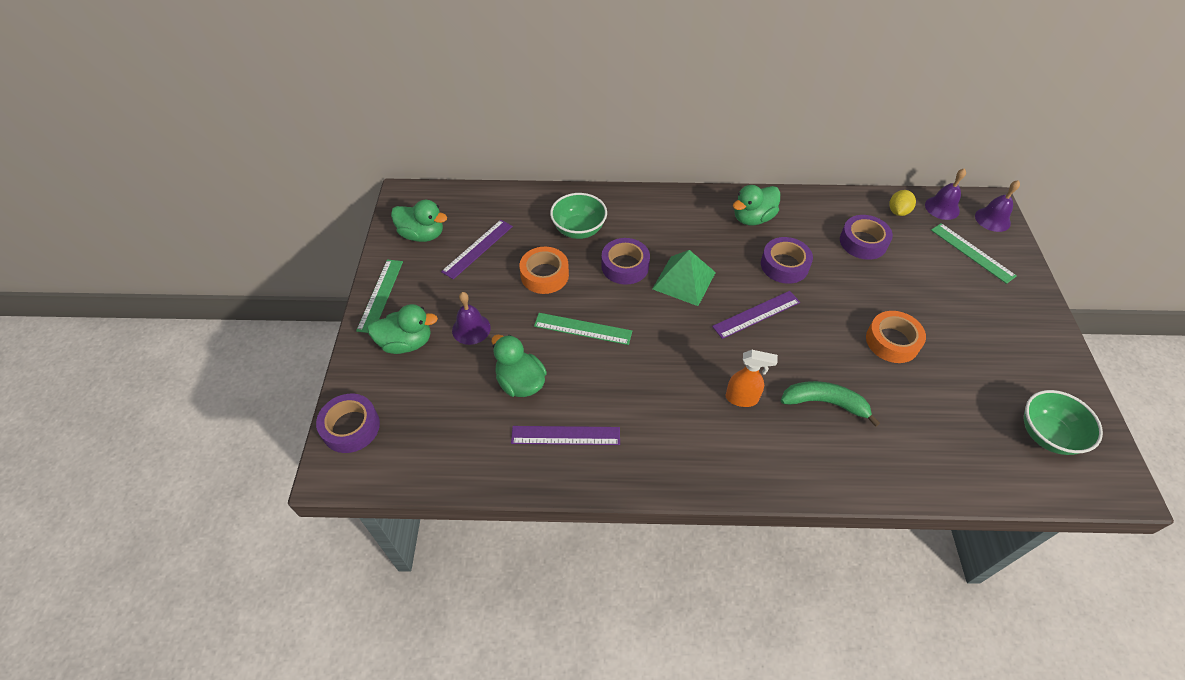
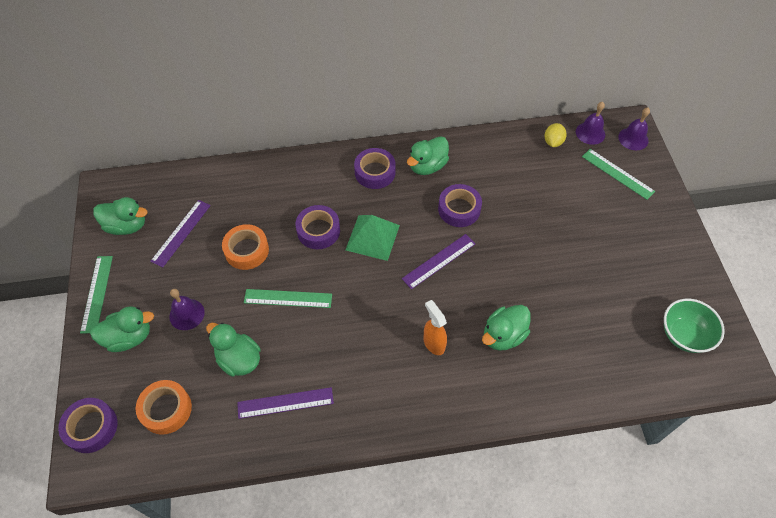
camera: 10 degrees left, 5 degrees up
(579, 229) = (272, 200): green bowl -> none
(742, 398) = (433, 343): orange spray bottle -> orange spray bottle turned 120 degrees counterclockwise
(824, 403) = (503, 336): green banana -> green duck
(863, 242) = (525, 177): purple tape -> purple tape (375, 172)
(892, 341) = (555, 269): orange tape -> orange tape (166, 409)

